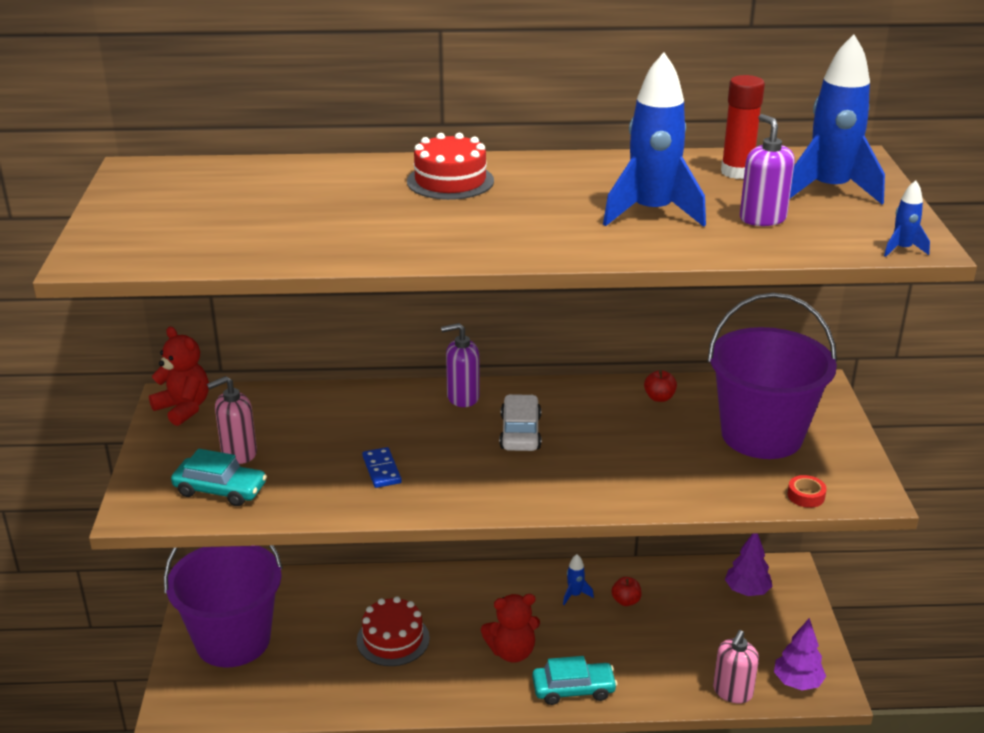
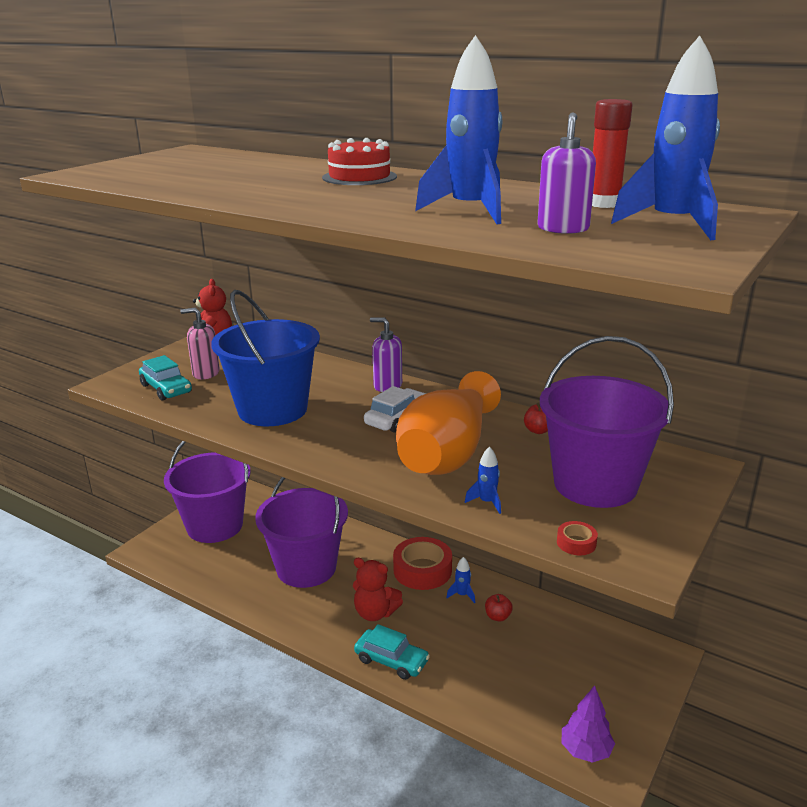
camera: 35 degrees right, 5 degrees down
(382, 470) = (272, 410): blue domino -> blue bucket
(393, 639) = (306, 568): red cake -> purple bucket
(513, 587) = (422, 570): none -> red tape
(612, 452) = (448, 453): none -> orange vase
(732, 692) = (517, 728): pink soap dispenser -> none
(747, 591) = (610, 655): purple tree -> none
(902, 249) = (664, 268): blue rocket -> blue rocket (487, 502)

